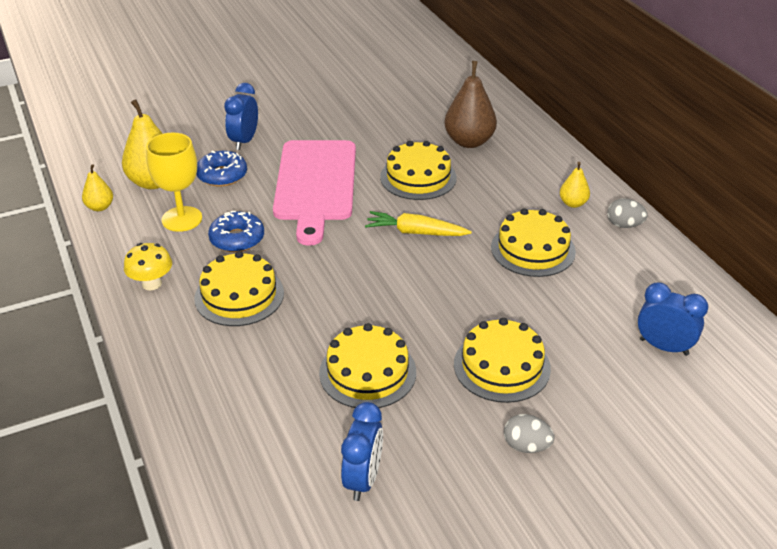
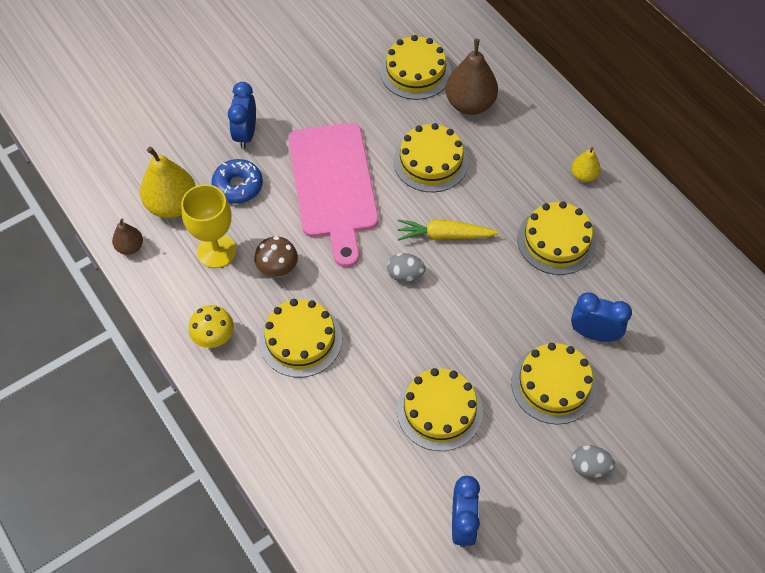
camera: 10 degrees left, 20 degrees up
(100, 207) = (130, 247): yellow pear -> brown pear
(237, 239) = (278, 269): blue donut -> brown mushroom
(422, 115) = (415, 72): none -> yellow cake
(624, 225) = (634, 197): grey egg -> grey egg (405, 275)
(664, 347) = (688, 340): blue clock -> blue clock (594, 333)

